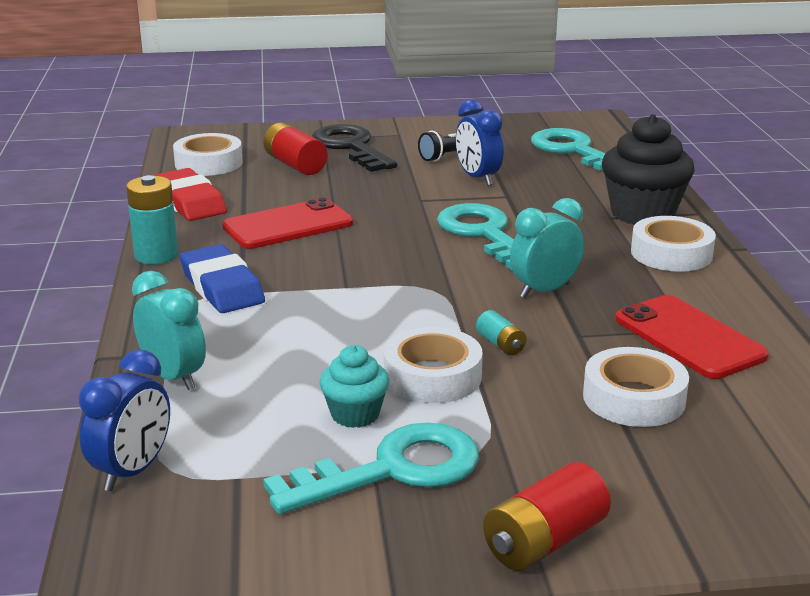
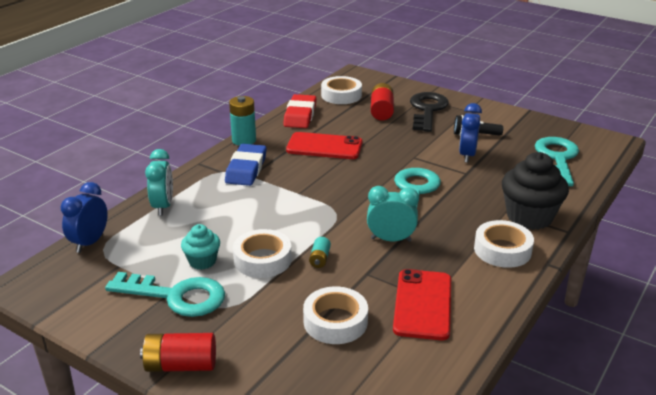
camera: 40 degrees right, 5 degrees up
(132, 471) = (90, 242): blue clock -> blue clock turned 135 degrees clockwise

